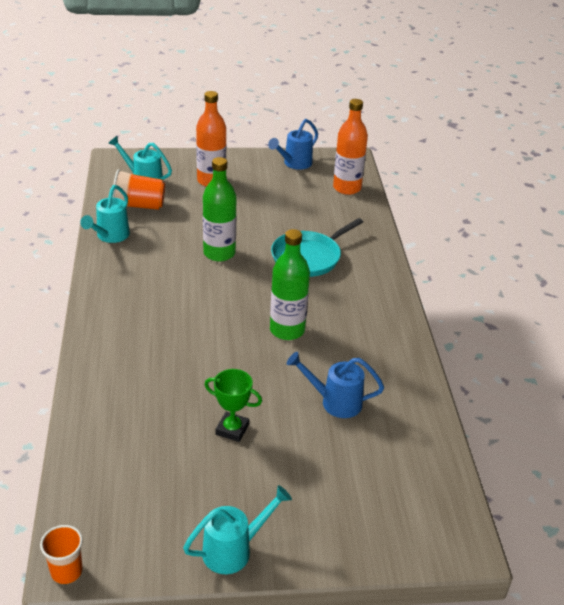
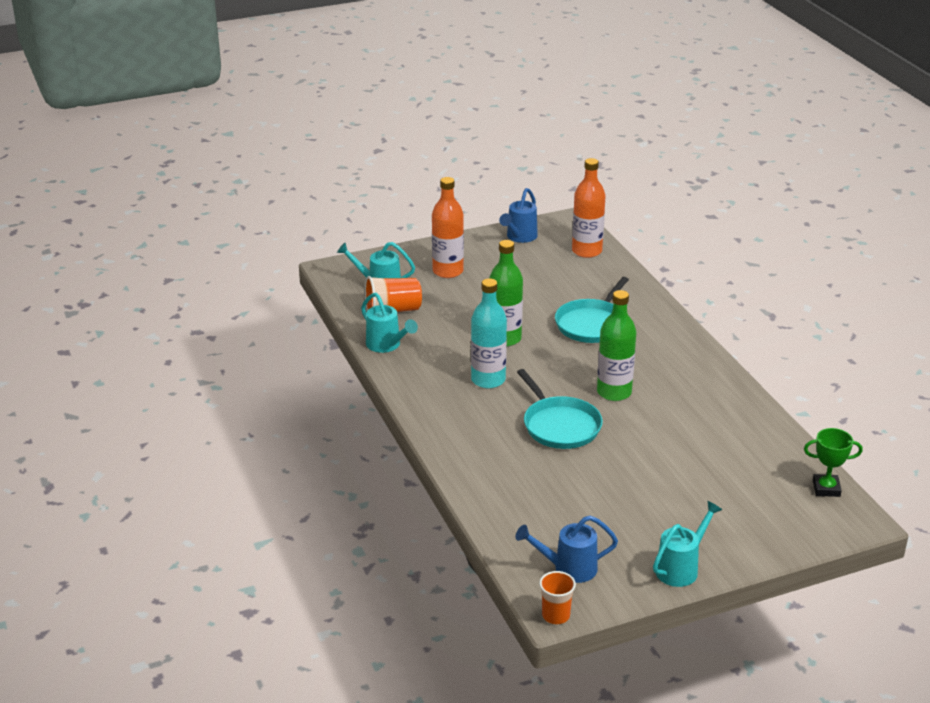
camera: 15 degrees left, 5 degrees down
(110, 236) = (386, 345): turquoise watering can -> turquoise watering can turned 45 degrees counterclockwise
(177, 290) = (488, 380): none -> turquoise bottle
(213, 352) = (559, 425): none -> turquoise pan
(232, 429) = (619, 482): green trophy -> green trophy (826, 488)
(335, 402) = (694, 441): blue watering can -> blue watering can (569, 568)

